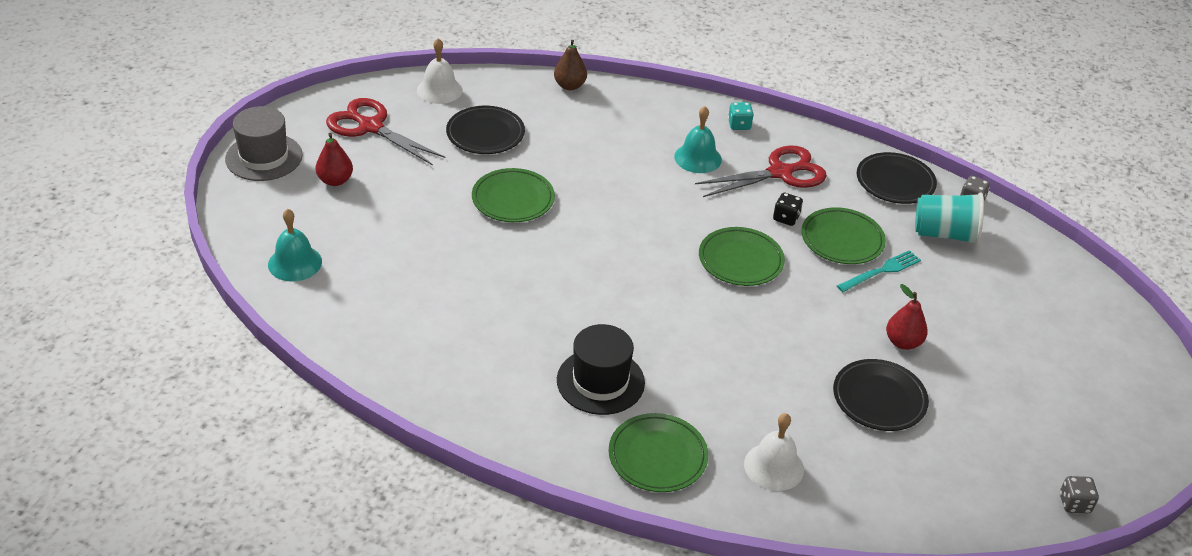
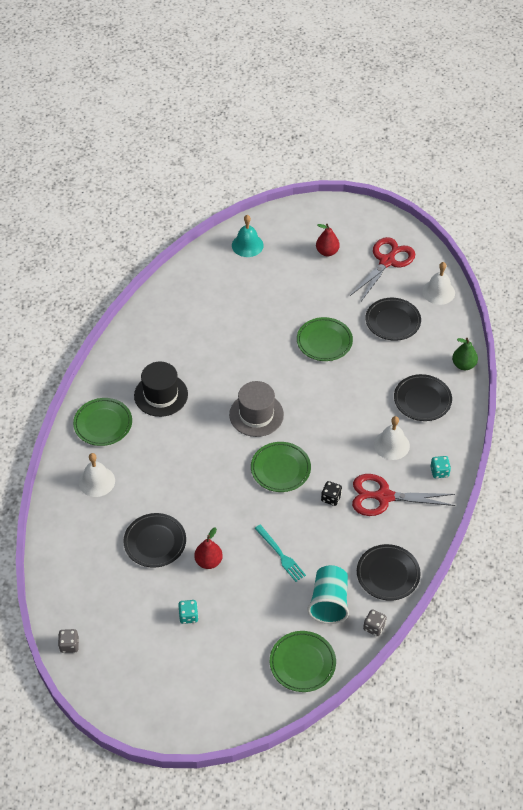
camera: 90 degrees right, 10 degrees up
(264, 157) = (344, 215): grey hat -> grey hat (256, 414)
(569, 86) = (463, 365): brown pear -> green pear
(625, 125) = (422, 400): none -> black plate
(698, 158) = (391, 445): turquoise bell -> white bell
(780, 173) = (384, 497): red scissors -> red scissors turned 120 degrees clockwise
(842, 240) = (312, 532): green plate -> green plate (302, 663)
(994, 367) = (188, 616): none -> turquoise dice

